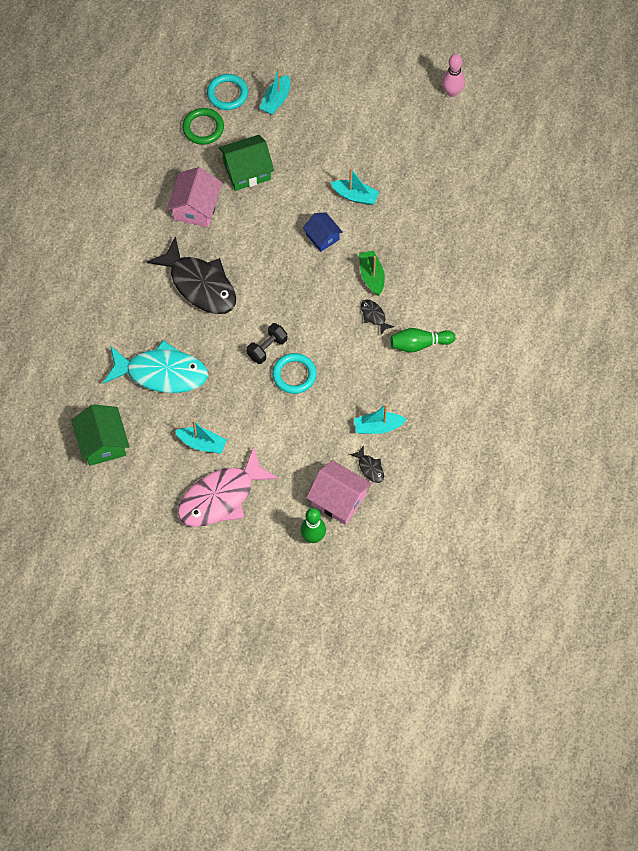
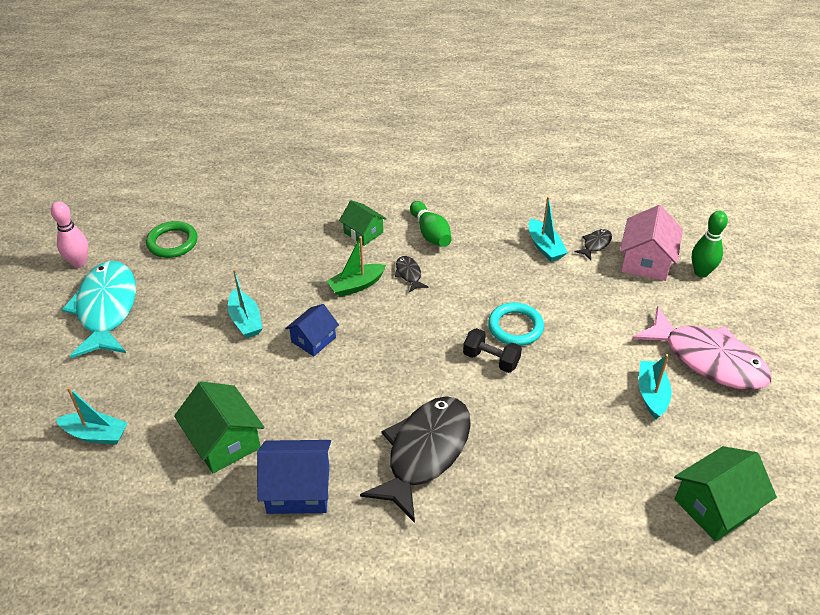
camera: 105 degrees left, 20 degrees down
(161, 373) = (577, 463): turquoise fish -> turquoise fish (106, 309)
(196, 207) = (298, 489): pink house -> blue house
(203, 128) = (152, 515): green ring -> green ring (172, 242)
(227, 94) = (85, 498): turquoise ring -> none
(355, 196) = (245, 320): turquoise boat -> turquoise boat turned 150 degrees clockwise
(374, 316) = (409, 274): black fish -> black fish turned 120 degrees clockwise
(434, 294) = (363, 232): none -> green house

